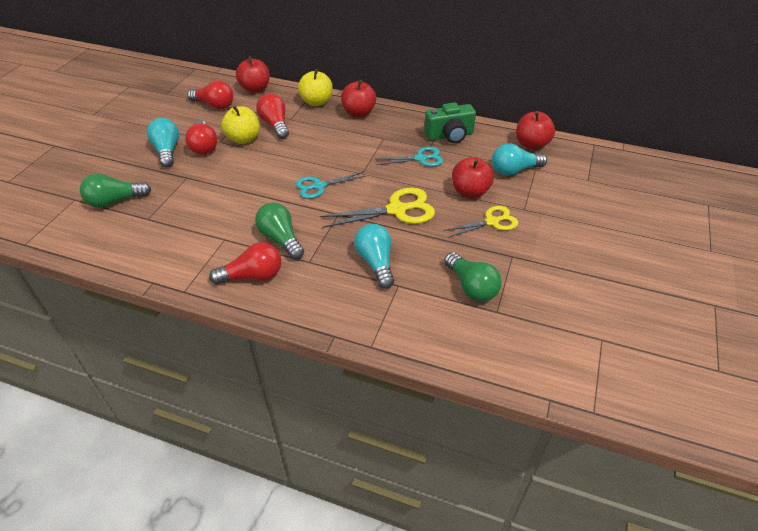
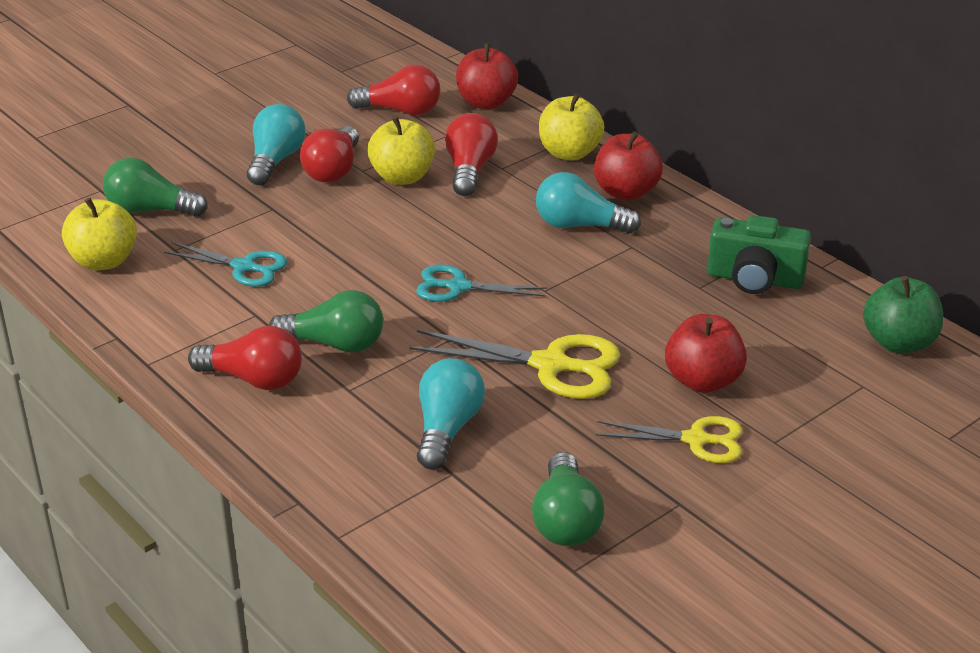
camera: 30 degrees right, 10 degrees down
(109, 240) = (104, 261): none -> yellow apple
(214, 105) = (400, 110): red light bulb -> red light bulb turned 45 degrees counterclockwise
(281, 239) = (334, 344): green light bulb -> green light bulb turned 105 degrees clockwise
(420, 158) = (666, 300): turquoise scissors -> turquoise scissors (244, 267)
(514, 170) = (819, 374): turquoise light bulb -> turquoise light bulb (580, 225)
(531, 144) = (899, 342): red apple -> green apple

